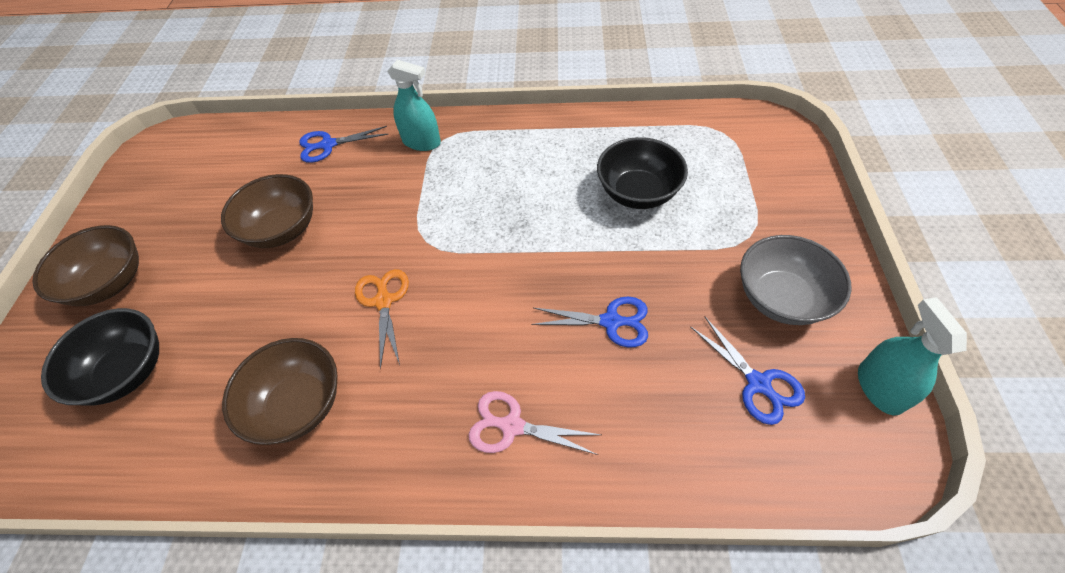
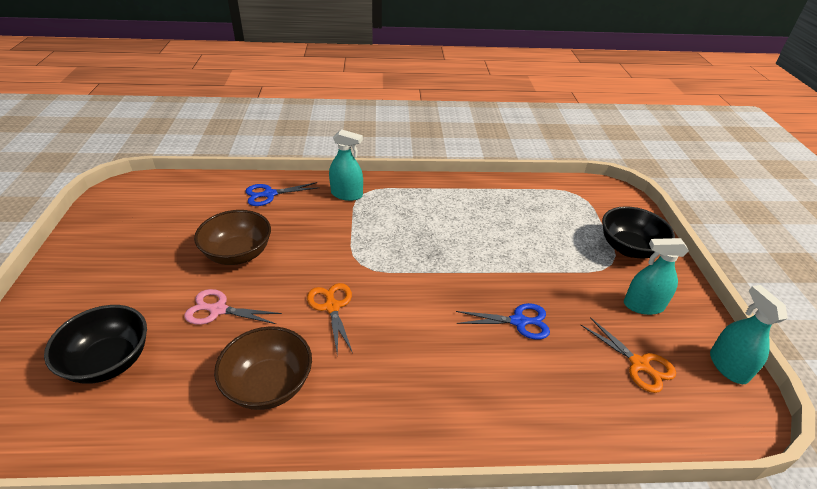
camera: 10 degrees left, 15 degrees down
(110, 283) = (87, 292): brown bowl -> none
(512, 426) = (453, 398): pink scissors -> pink scissors (218, 310)
(638, 193) = (522, 233): black bowl -> black bowl (629, 248)
(758, 383) = (639, 364): blue scissors -> orange scissors
(781, 298) = (643, 305): grey bowl -> turquoise spray bottle

